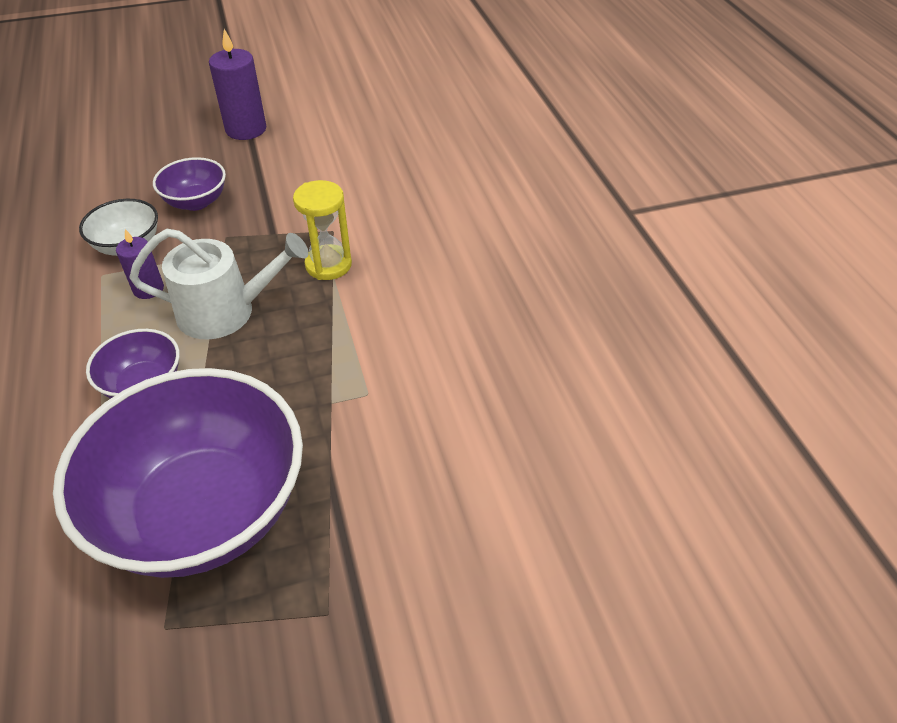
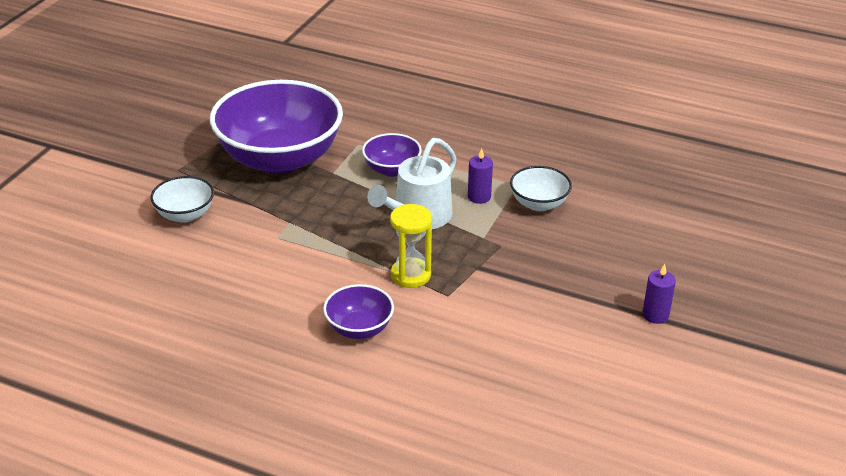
camera: 130 degrees right, 10 degrees down
(196, 202) = (563, 249): purple bowl -> purple bowl (359, 328)
(246, 129) = (655, 315): purple candle -> purple candle, size x0.59
(414, 512) = (185, 215): none -> white bowl

